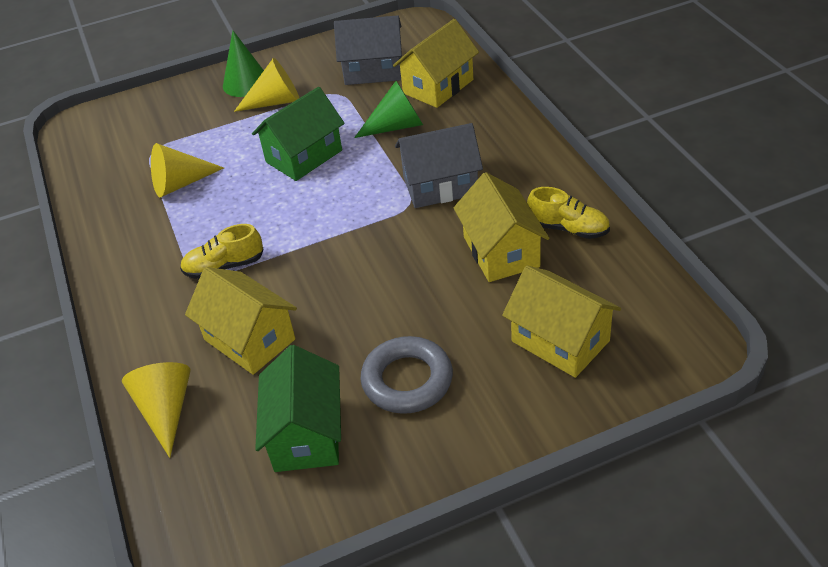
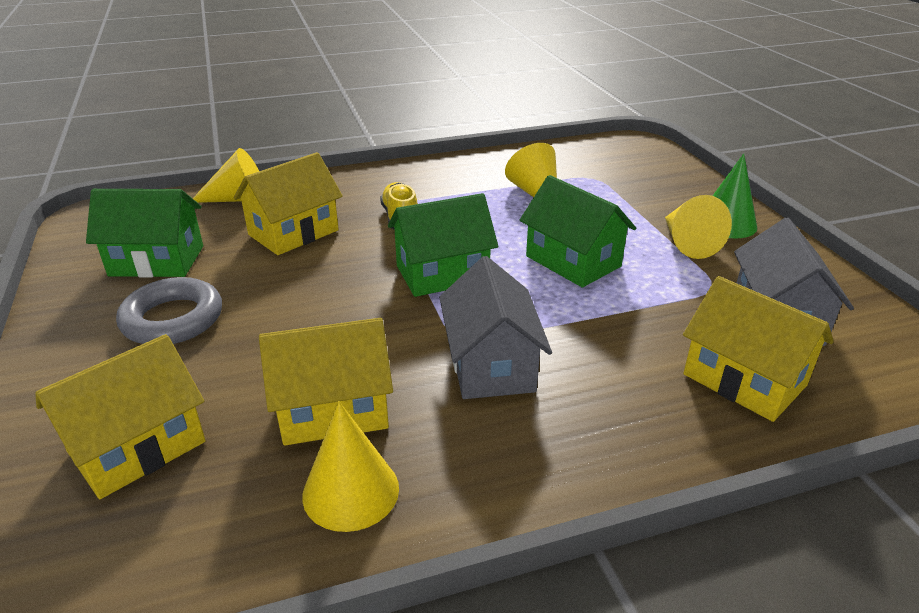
camera: 90 degrees right, 10 degrees down
(324, 224) = (442, 273): none -> green house
(397, 126) = (634, 333): green cone -> none
(568, 228) = (351, 491): yellow shoe -> yellow cone

